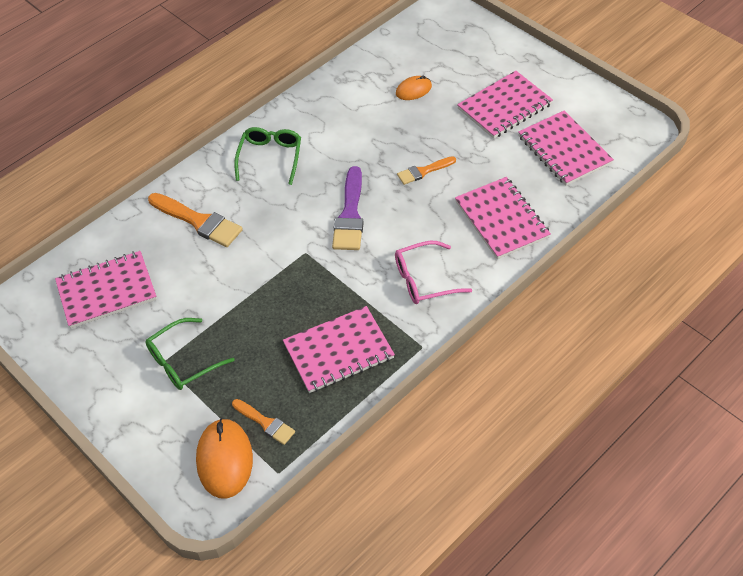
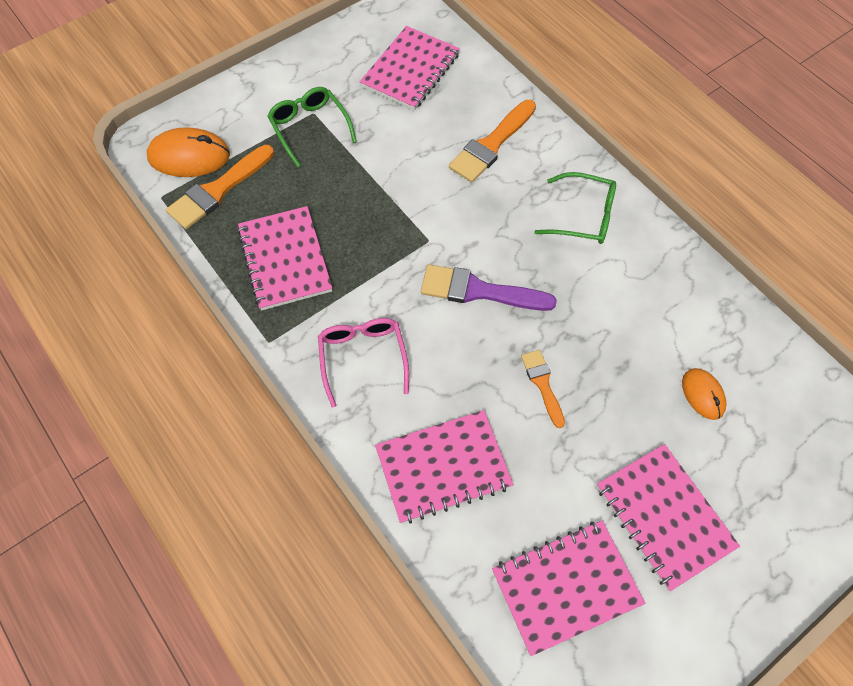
camera: 95 degrees right, 10 degrees up
(107, 291) = (410, 70): pink notebook -> pink notebook turned 45 degrees clockwise
(265, 423) = (218, 190): orange brush -> orange brush, size x1.69

